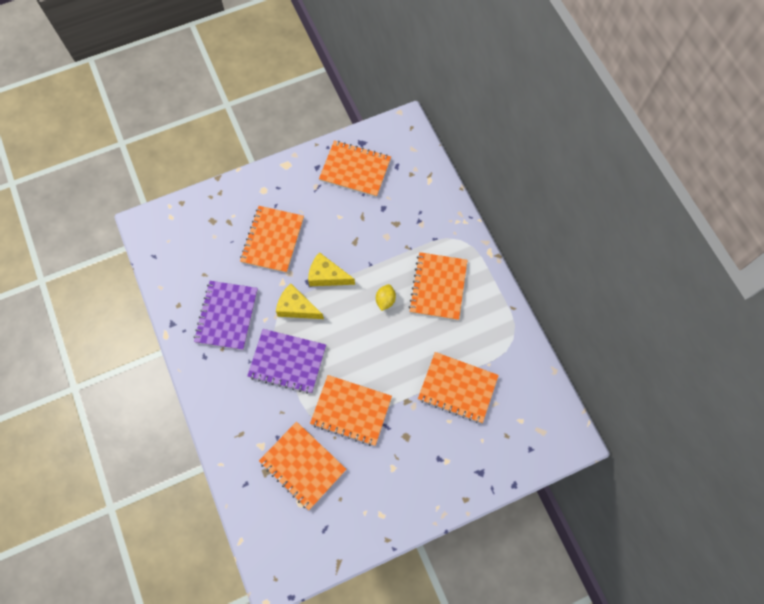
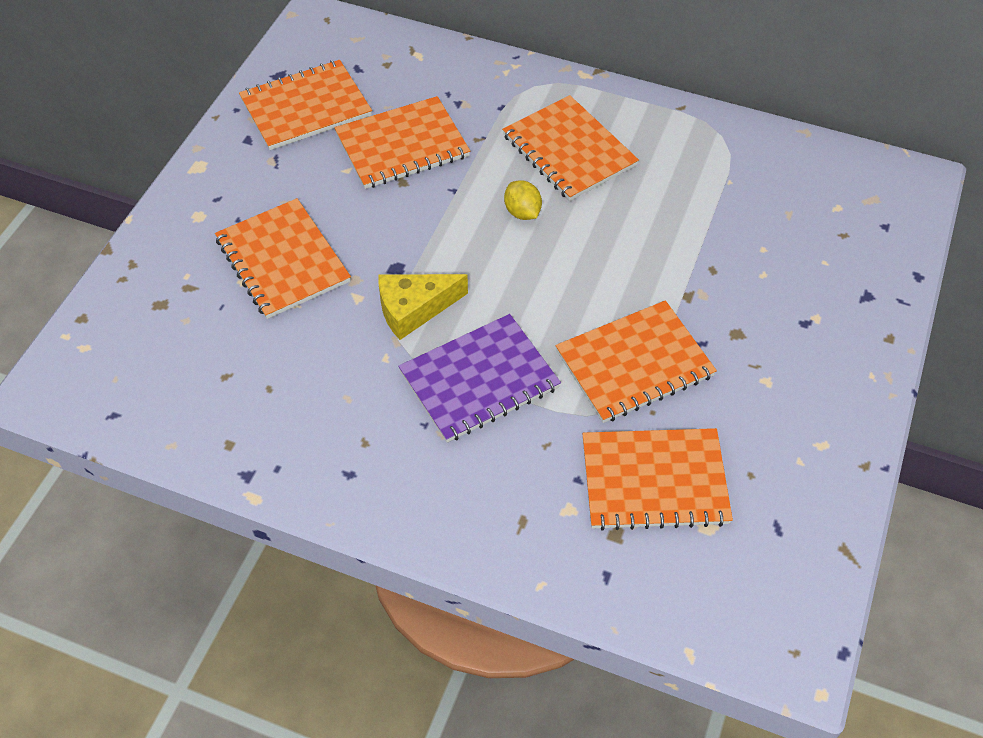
camera: 45 degrees left, 15 degrees down
(227, 316) = (323, 397): purple notebook -> none
(327, 276) = (411, 243): yellow cheese -> none
(457, 388) = (727, 232): orange notebook -> orange notebook (402, 145)

